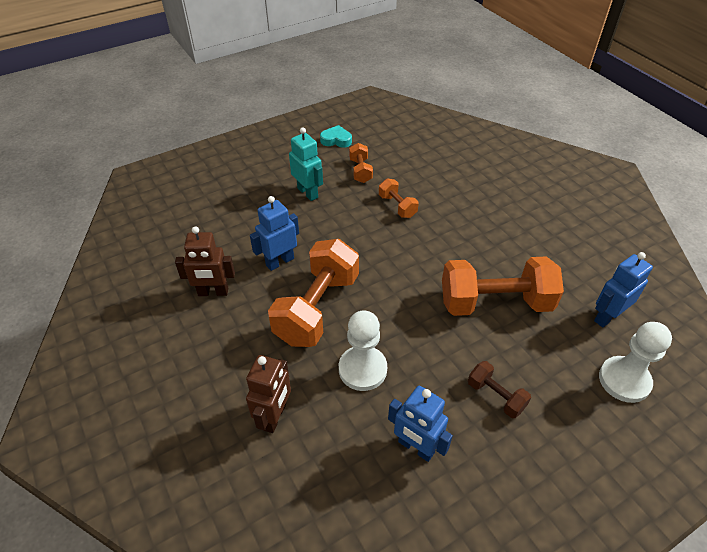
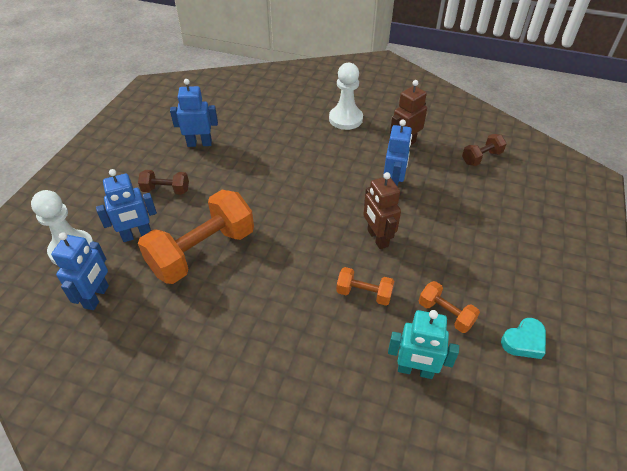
camera: 140 degrees right, 0 degrees up
(176, 238) = (481, 158): none -> brown dumbbell
(274, 416) = (288, 117): brown robot -> brown robot (377, 238)
(308, 193) = (455, 253): turquoise robot -> turquoise robot (415, 370)
(317, 308) = (329, 173): orange dumbbell -> none
(362, 369) = (263, 159): white pawn -> white pawn (345, 119)
(550, 357) = (137, 235): none -> blue robot

